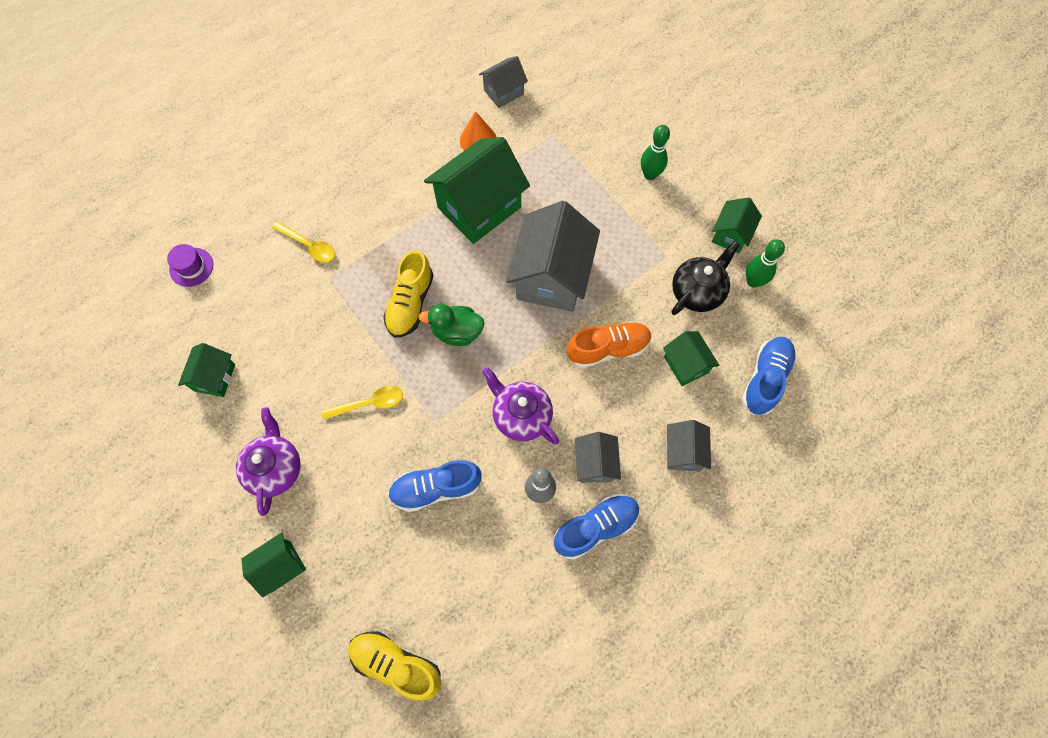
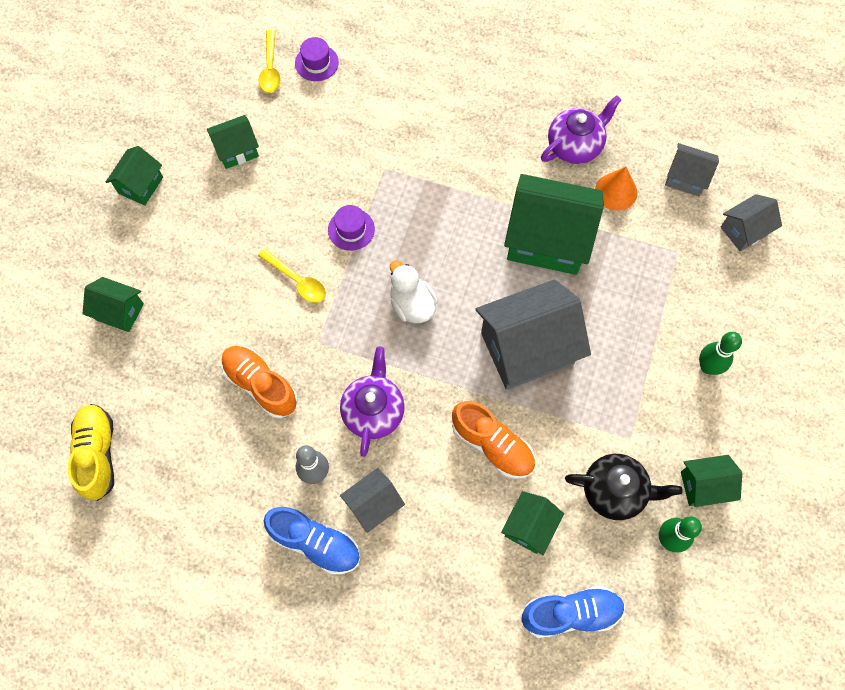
camera: 55 degrees right, 0 degrees up
(177, 476) = (140, 185): none -> green house
(275, 468) = (194, 250): purple teapot -> purple teapot (575, 145)
(309, 246) = (402, 133): yellow spoon -> yellow spoon (270, 68)
(359, 335) = (351, 229): none -> purple hat
(410, 303) = (410, 249): yellow shoe -> none
(436, 488) = (260, 385): blue shoe -> orange shoe
(457, 332) = (412, 305): green duck -> white duck
(683, 452) = (440, 578): grey house -> grey house (744, 231)

